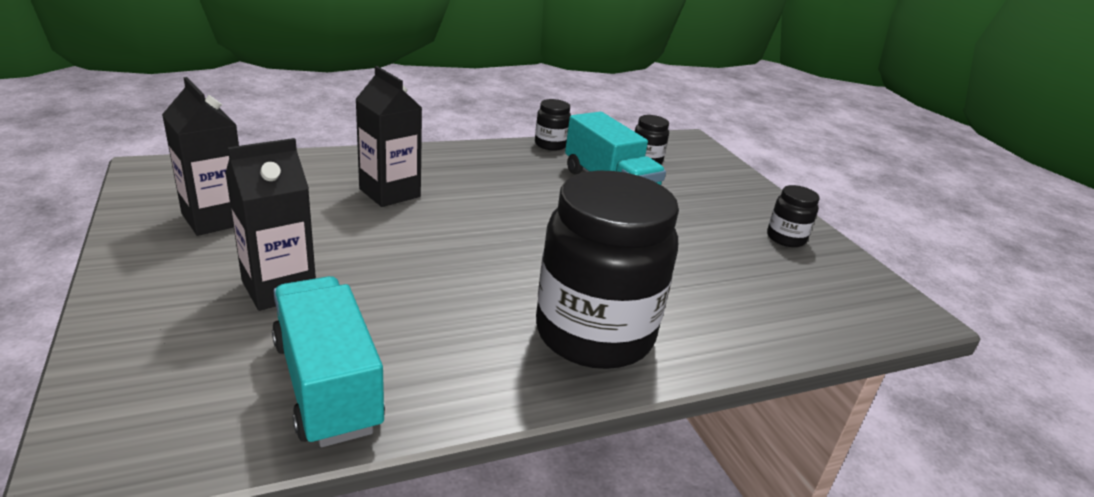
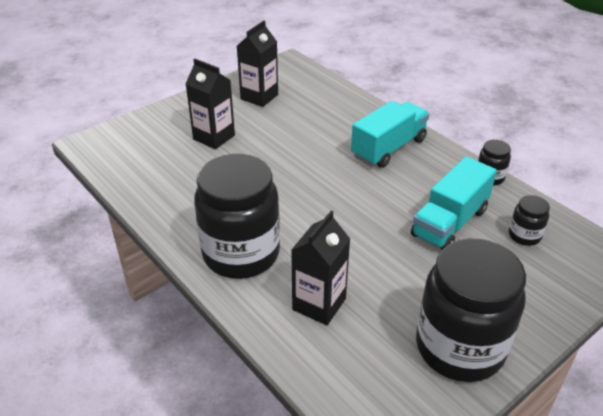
camera: 75 degrees right, 10 degrees up
(327, 385) = (152, 176): turquoise truck -> turquoise truck (388, 148)
(390, 193) = (336, 135): black carton -> black carton (319, 304)
(785, 238) = (459, 347): black jar -> black jar, size x2.32

